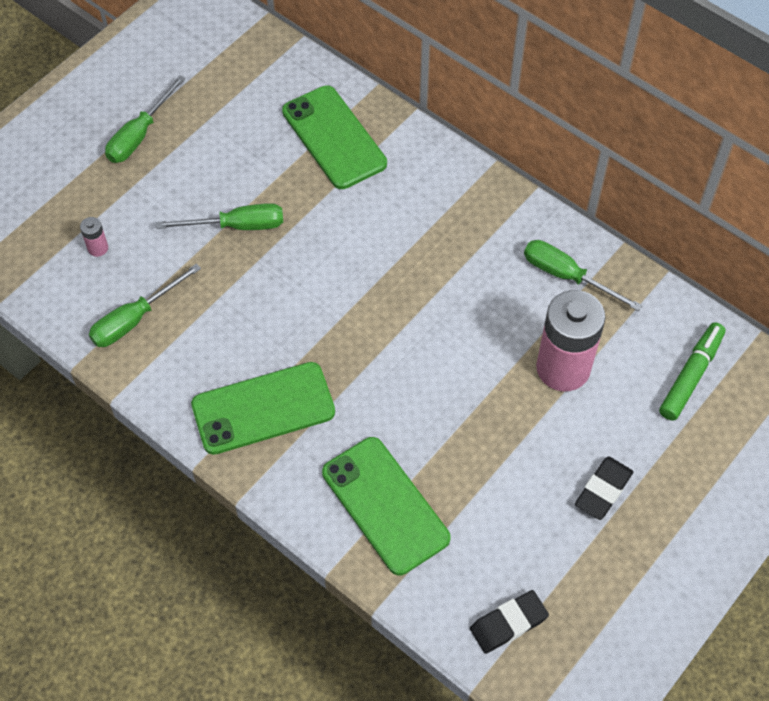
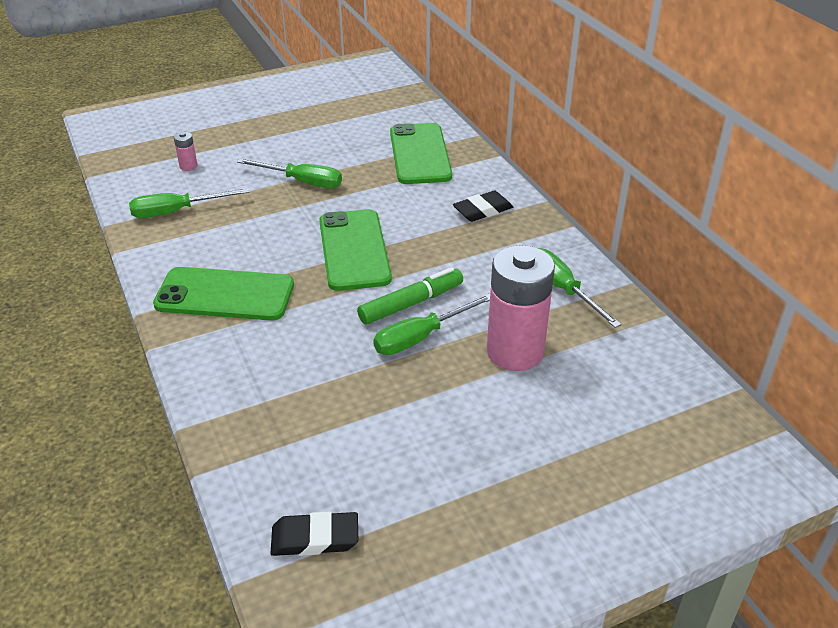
camera: 25 degrees right, 20 degrees down
(139, 135) = (274, 117): green screwdriver -> green screwdriver (421, 337)
(385, 505) = (271, 396): green phone -> green phone (354, 250)
(603, 490) = (493, 460): black eraser -> black eraser (483, 210)
(691, 375) = (645, 398): green marker -> green marker (411, 303)

